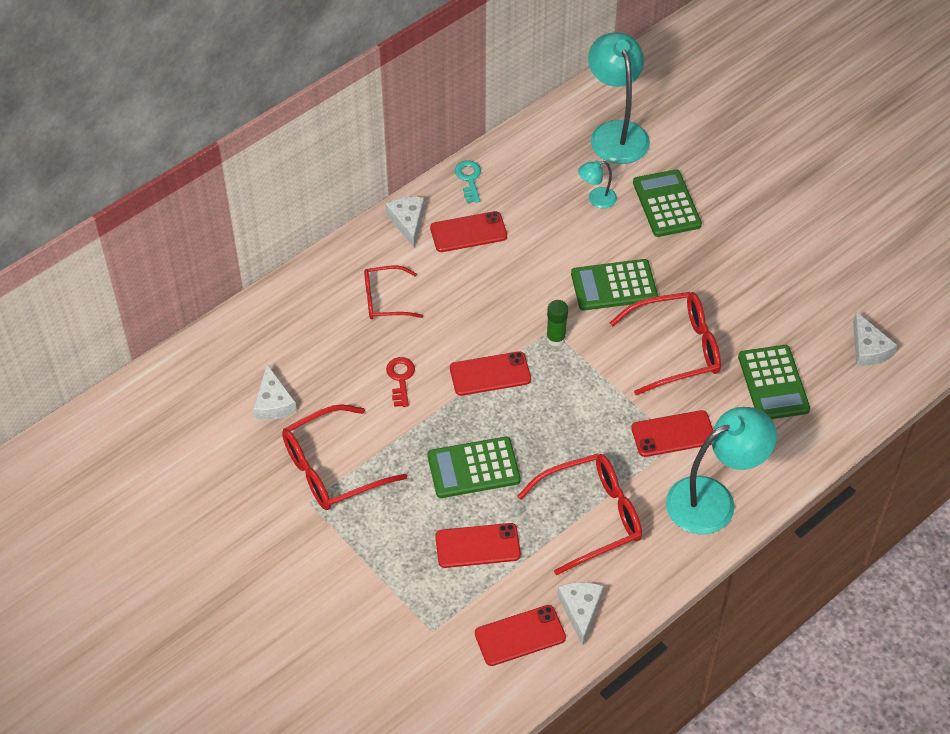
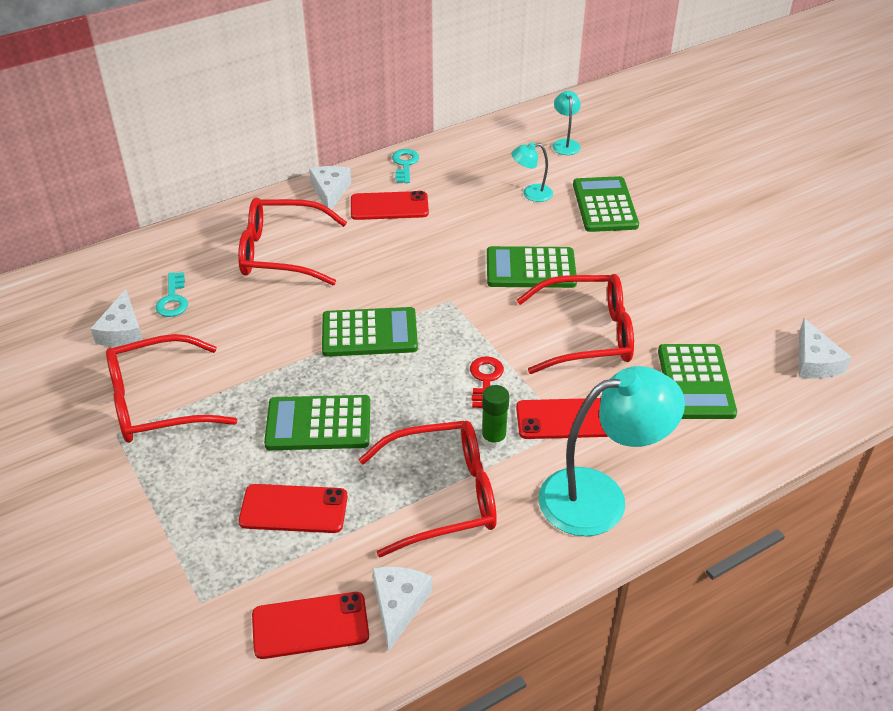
camera: 10 degrees right, 10 degrees down
(305, 364) = (173, 299): none -> turquoise key
(385, 299) = (281, 253): red glasses -> red glasses, size x1.61
(400, 378) = (269, 325): red key -> red key (485, 379)
(490, 374) = (369, 333): red phone -> green calculator
(556, 338) = (453, 308): green glue stick -> green glue stick (493, 439)
(616, 132) = (565, 144): turquoise lamp -> turquoise lamp, size x0.46

